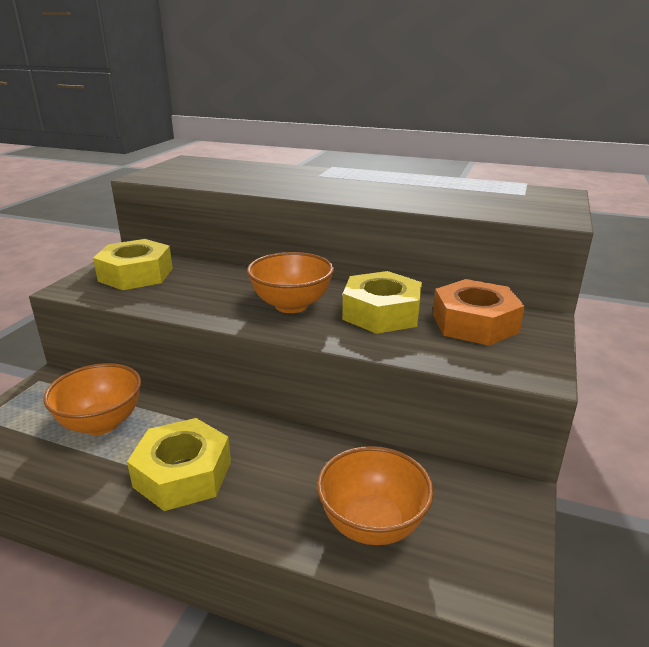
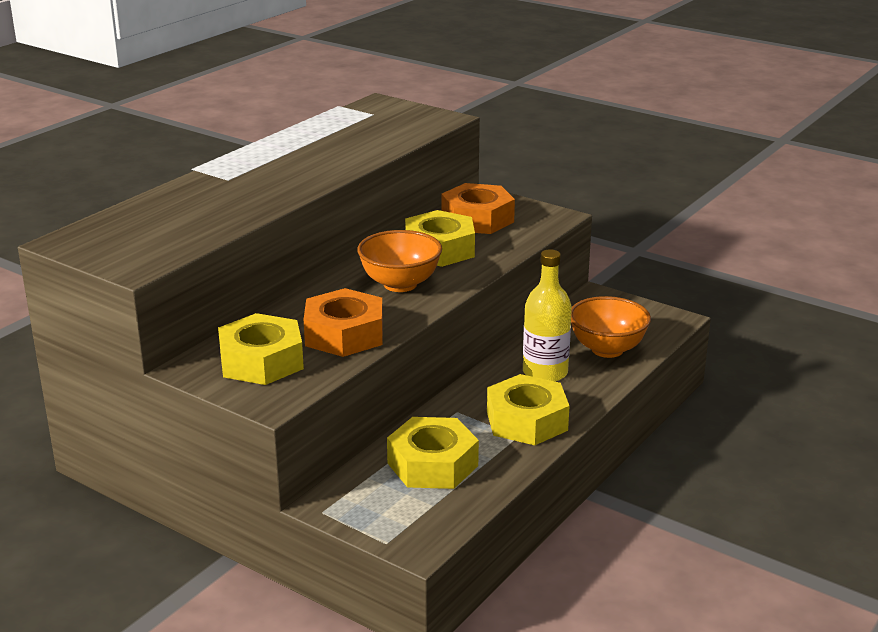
camera: 75 degrees left, 0 degrees up
(101, 423) = (432, 464): orange bowl -> yellow nut
(184, 296) = (344, 334): none -> orange nut
(292, 474) = (545, 372): none -> yellow bottle

